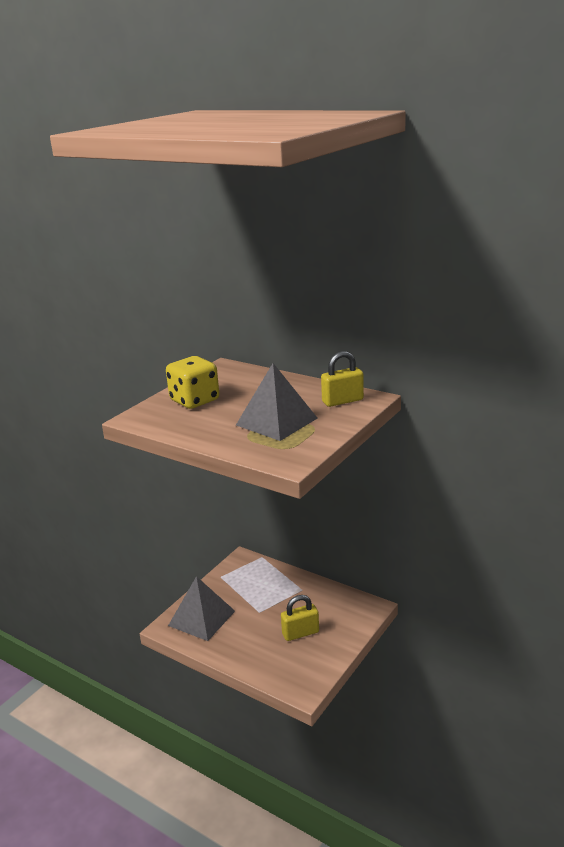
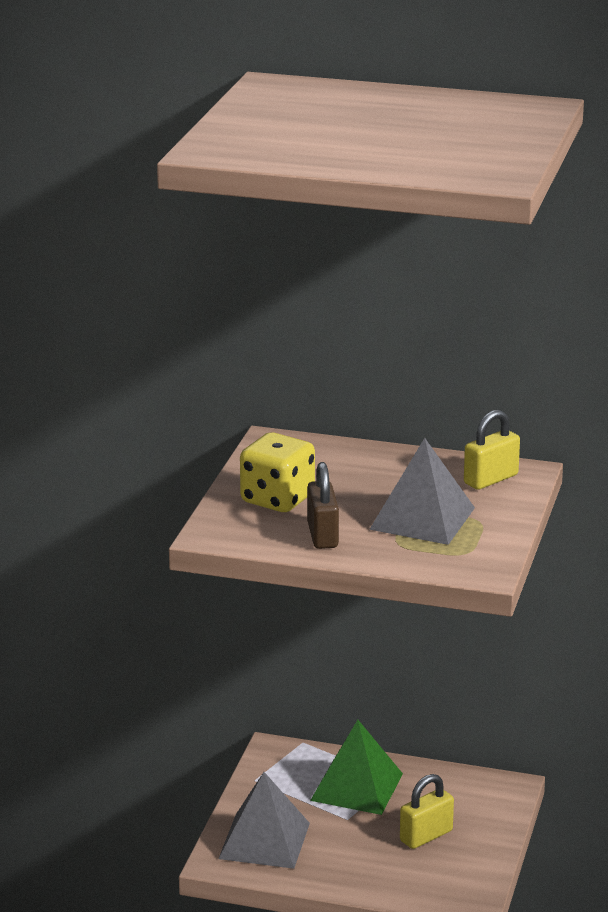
camera: 20 degrees left, 0 degrees up
(202, 425) = (322, 535): none -> brown padlock
(276, 591) = (356, 787): none -> green pyramid

